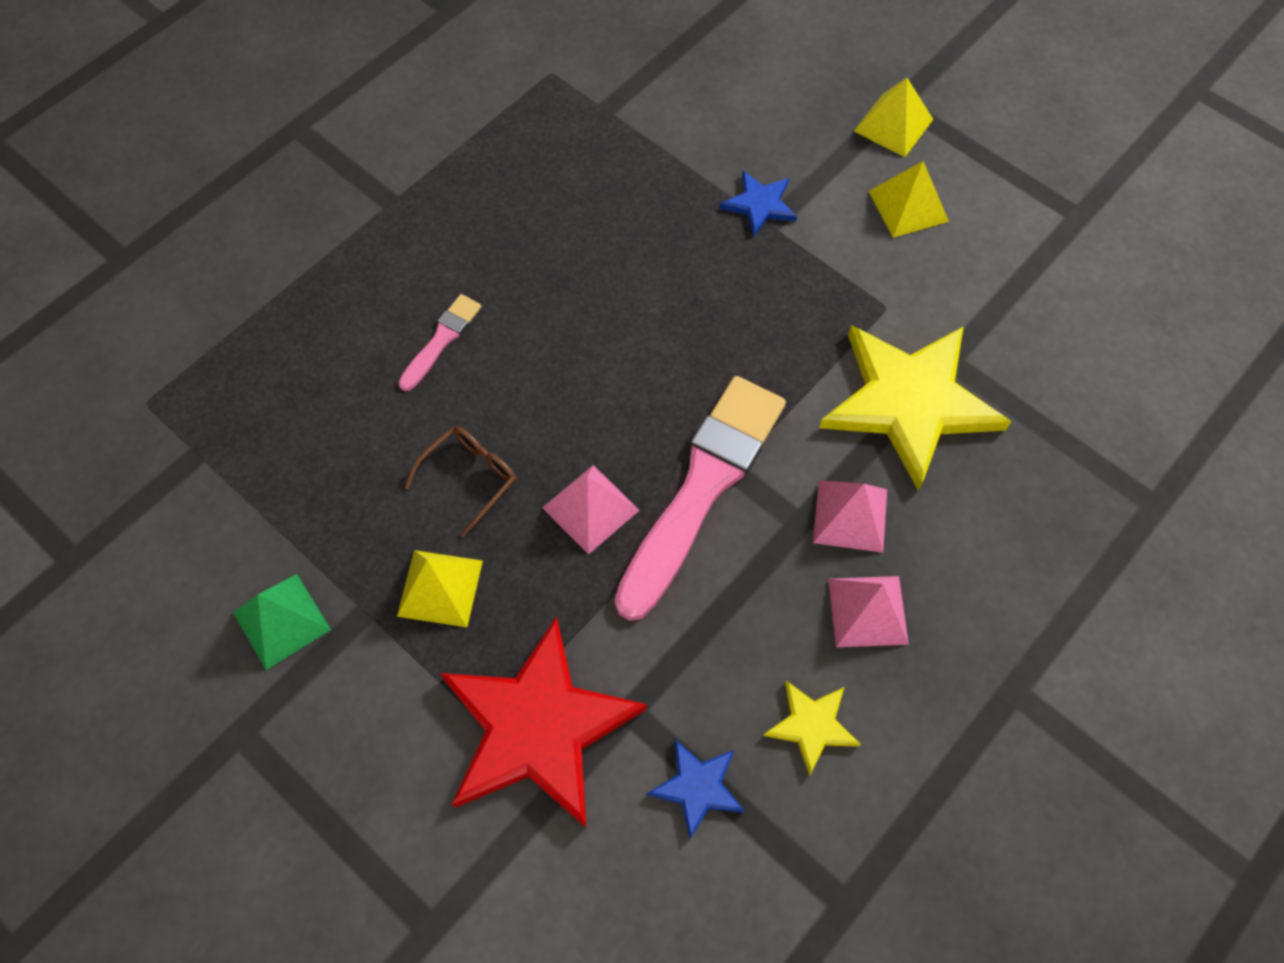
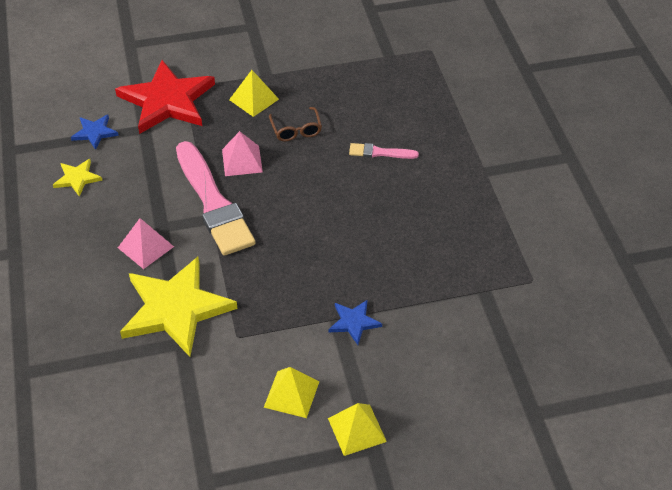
camera: 125 degrees right, 15 degrees down
(281, 621) = (286, 52): green pyramid -> none
(441, 340) = (380, 152): pink brush -> pink brush turned 120 degrees clockwise
(868, 611) = (99, 225): pink pyramid -> none

